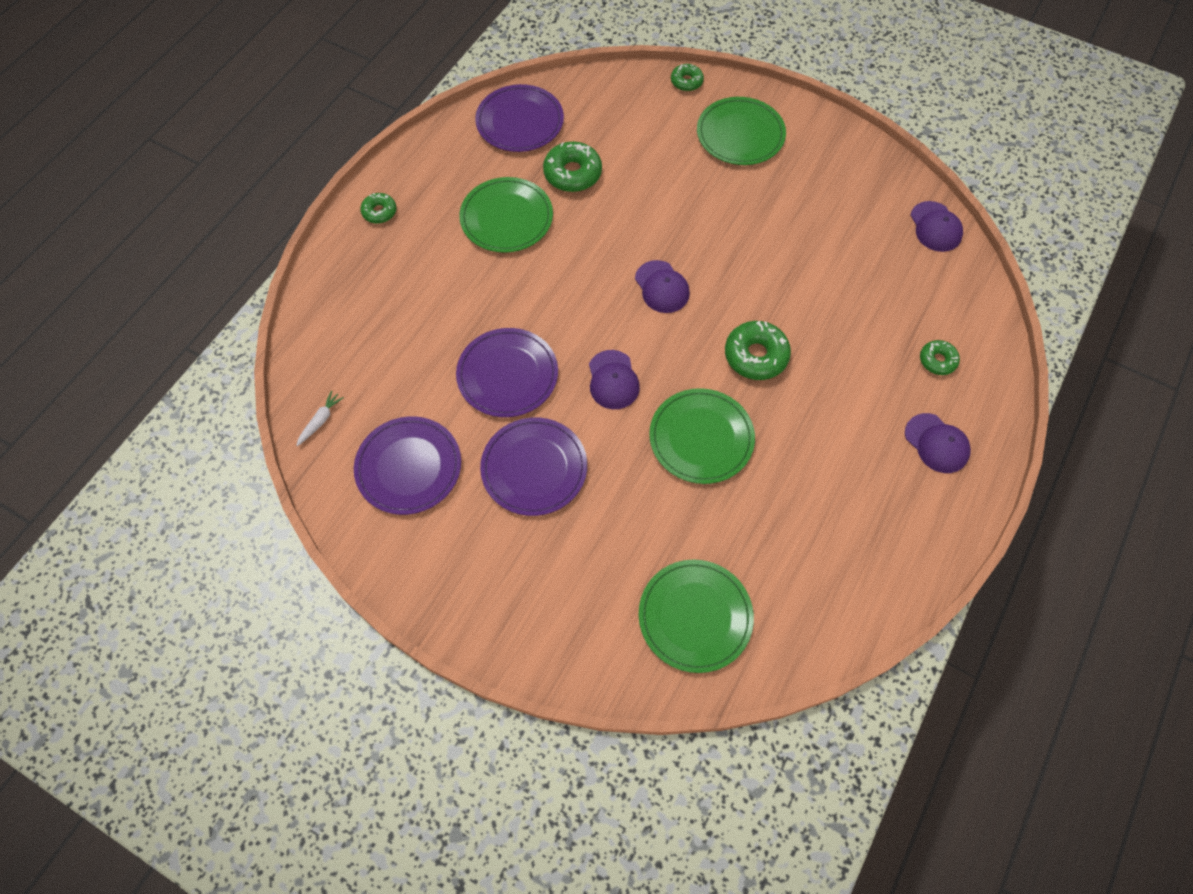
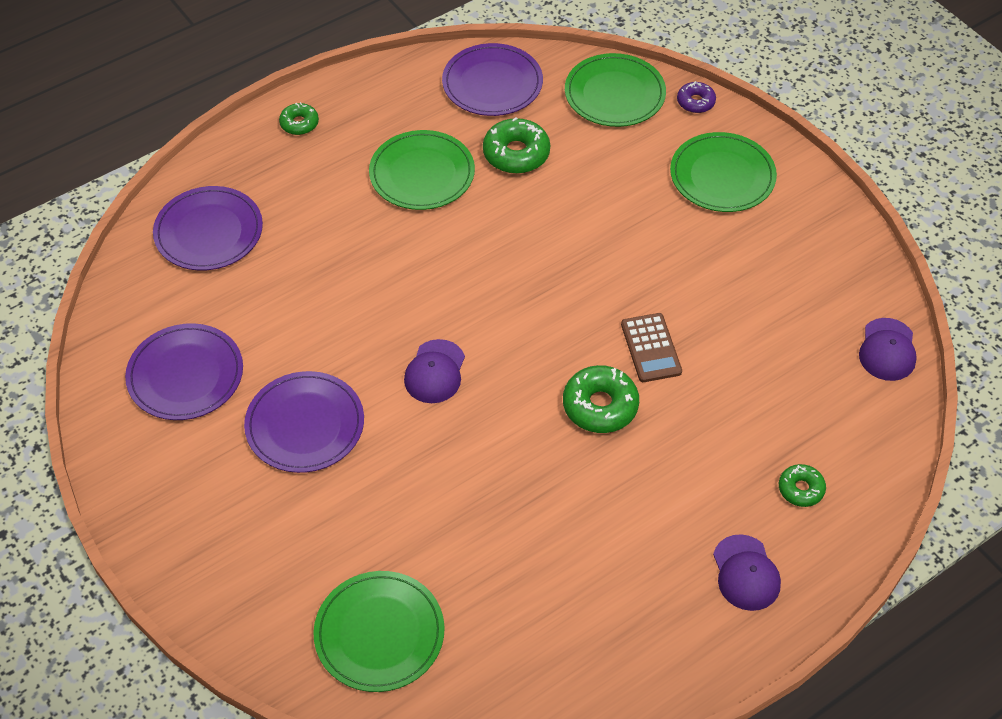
camera: 25 degrees right, 10 degrees down
(320, 421) = (129, 299): white carrot -> none
(507, 374) = (332, 325): purple plate -> purple plate (209, 232)
(662, 287) = (541, 300): purple cap -> none
(686, 82) = (695, 102): green donut -> purple donut
(701, 438) = (491, 464): green plate -> green plate (614, 94)
(766, 293) = (650, 348): none -> brown calculator

